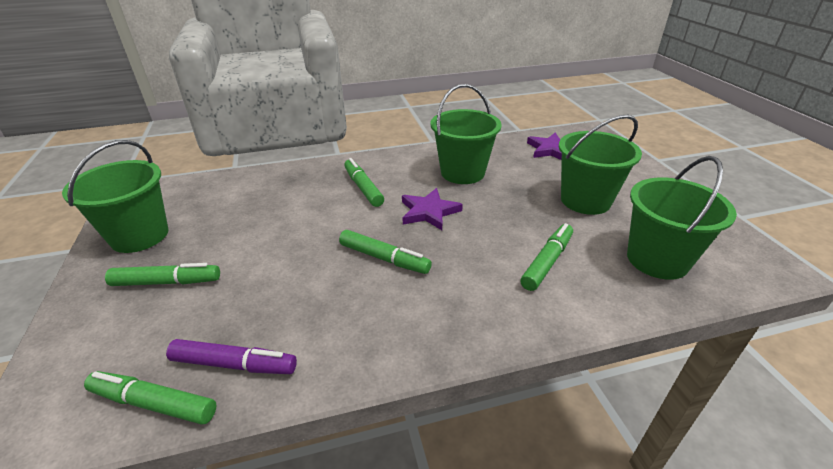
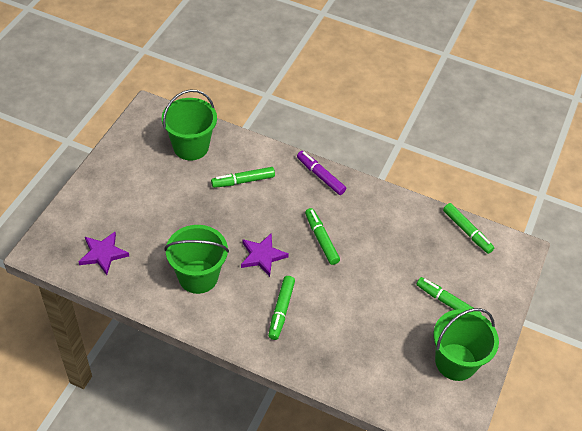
camera: 145 degrees left, 15 degrees up
(234, 364) = (429, 228): purple marker -> purple marker (320, 176)
(585, 200) = (161, 198): green bucket -> none

